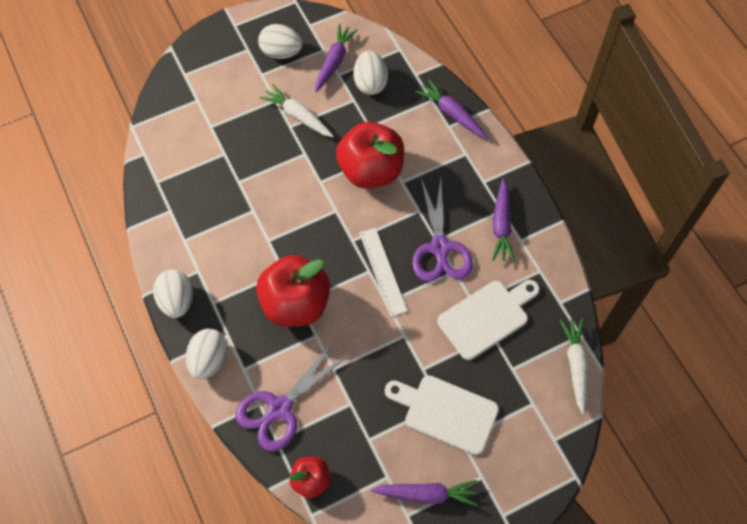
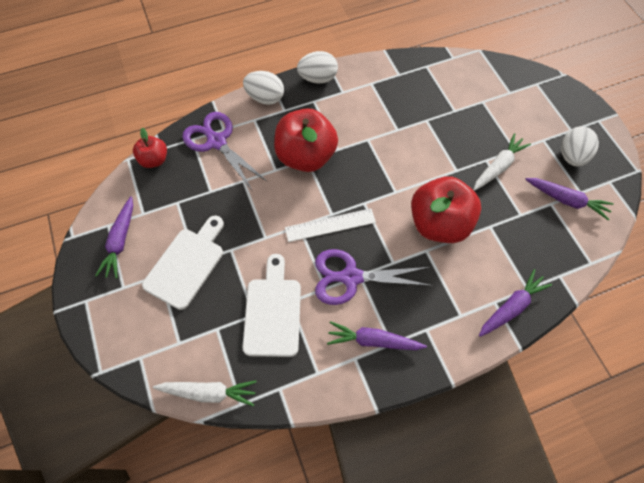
camera: 95 degrees right, 0 degrees up
(370, 83) = (543, 231): white egg -> none
(487, 317) = (273, 312): white cutting board -> white cutting board turned 150 degrees counterclockwise

